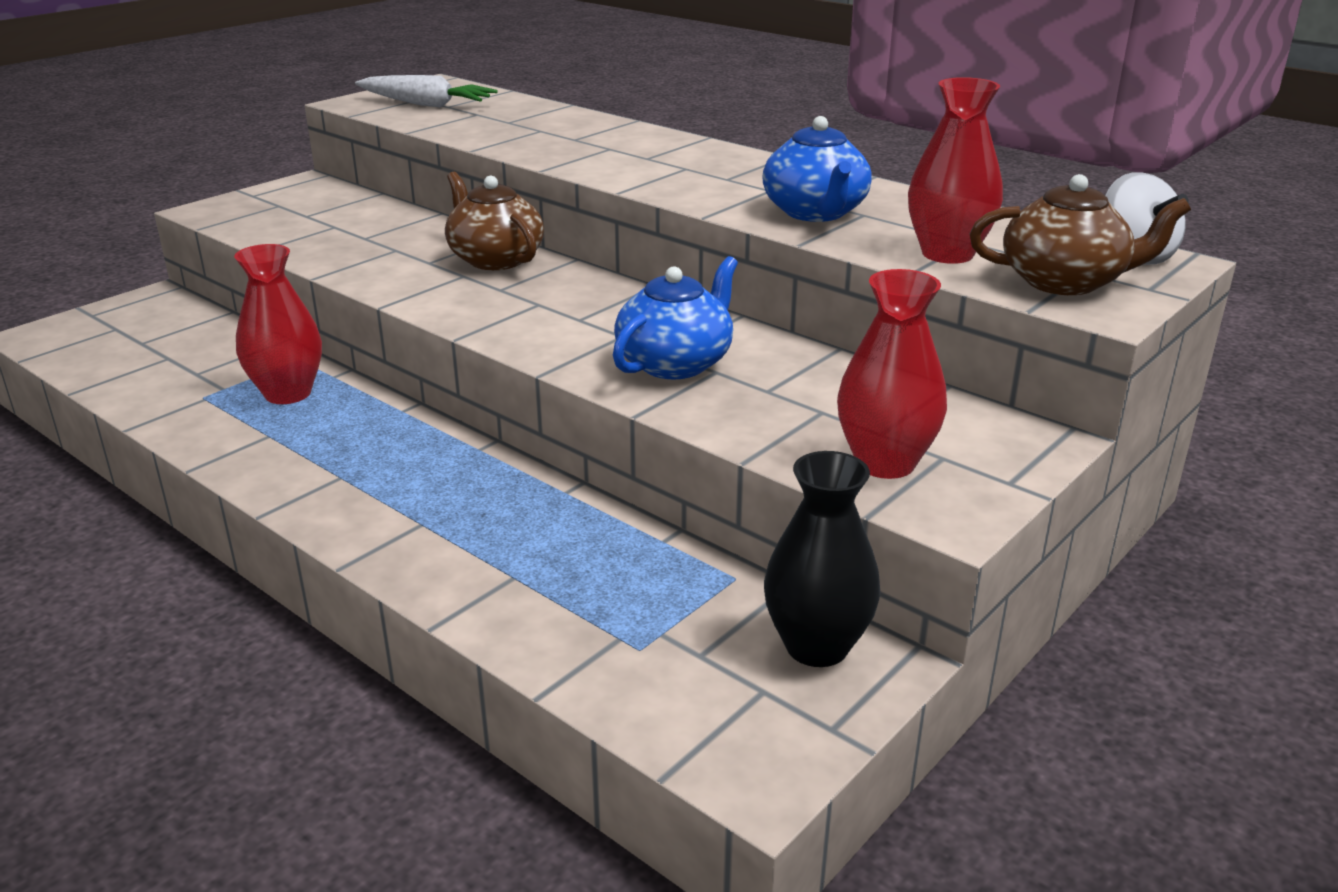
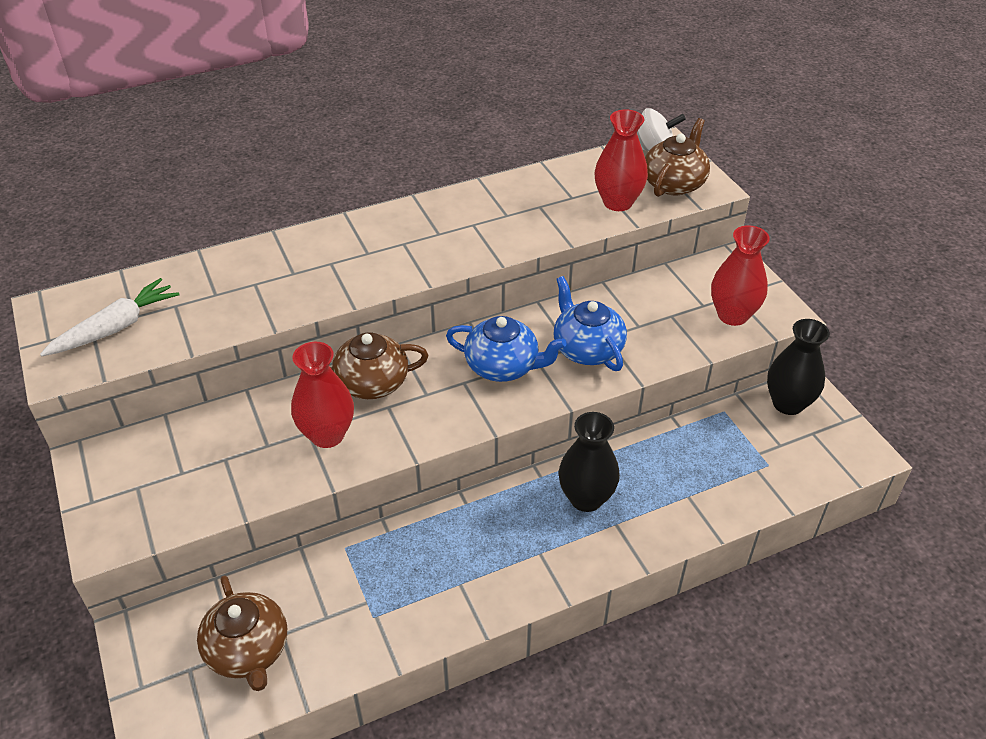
camera: 65 degrees left, 15 degrees up
(142, 347) = (248, 651): none -> brown teapot
(288, 393) = (400, 563): red vase -> red vase (327, 435)
(457, 490) = (586, 498): none -> black vase
(815, 212) = (526, 222): blue teapot -> blue teapot (503, 366)

